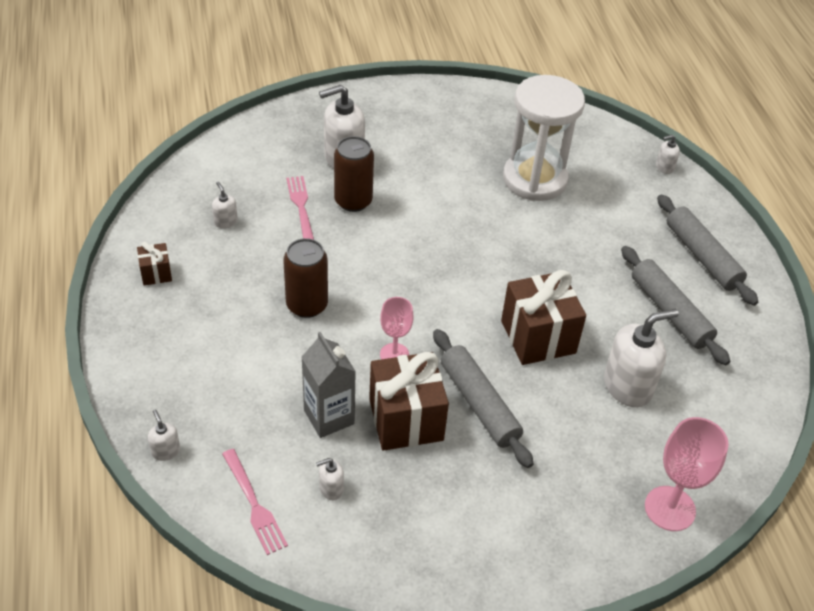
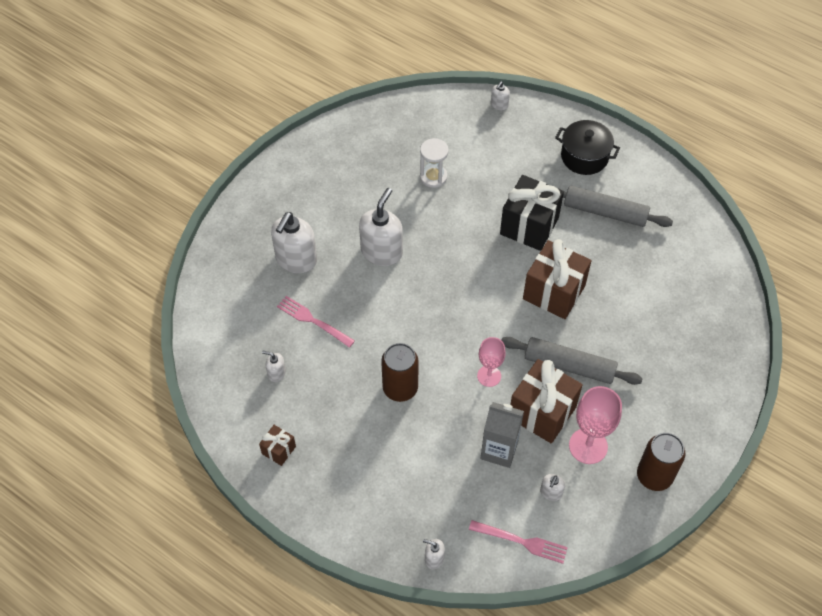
camera: 40 degrees left, 10 degrees up
(353, 201) = (340, 287): brown can -> brown can (654, 476)
(535, 179) = (433, 177): white hourglass -> white hourglass, size x0.49
(579, 271) = (529, 226): none -> black gift
(628, 386) = (633, 283): white soap dispenser -> white soap dispenser (382, 252)
(670, 508) = (726, 342): pink goblet -> pink goblet (588, 446)
(702, 256) = (584, 157): grey rolling pin -> black pot

